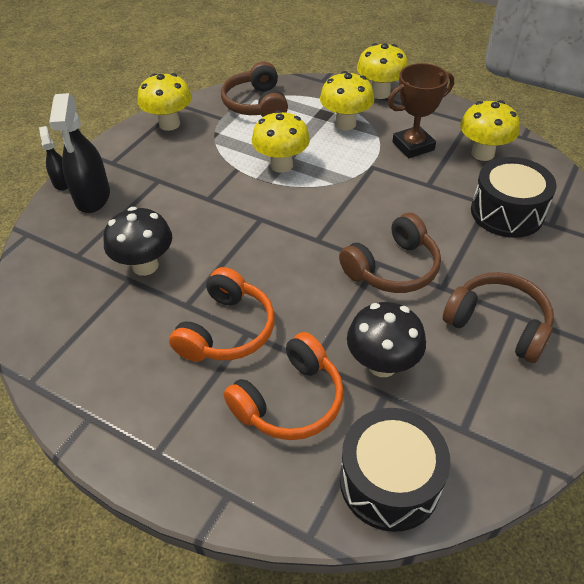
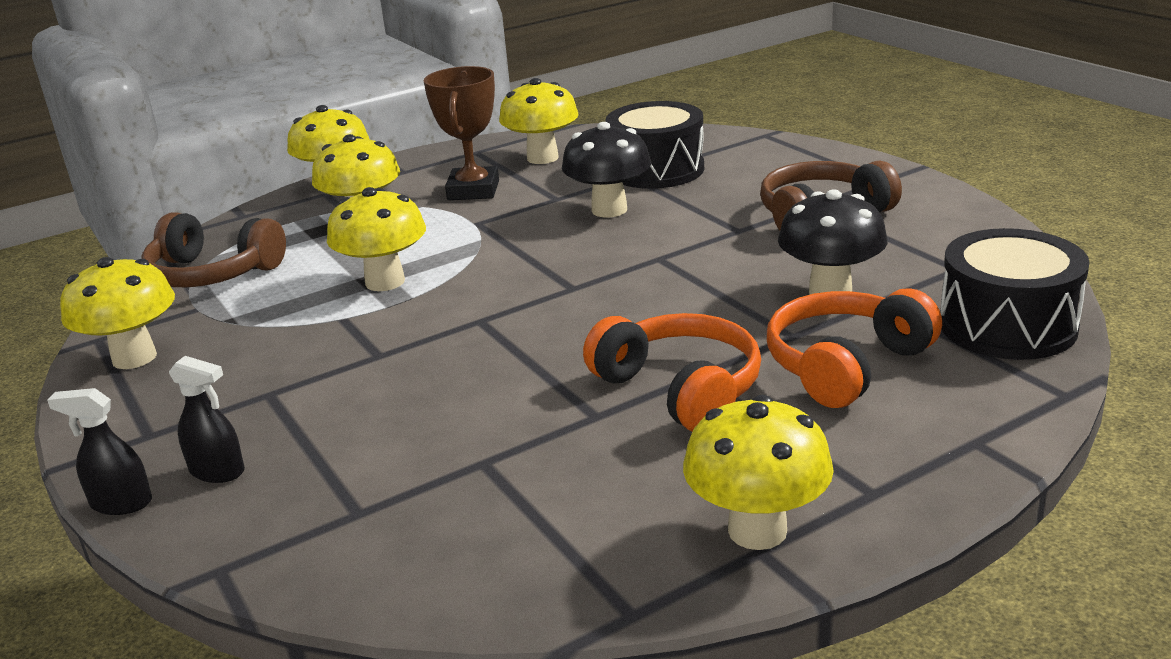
camera: 60 degrees left, 20 degrees down
(92, 197) = (217, 471): black spray bottle -> black spray bottle, size x0.54
(106, 410) = (757, 530): none -> yellow mushroom
(145, 265) = (466, 440): black mushroom -> black mushroom (609, 210)
(290, 400) = (846, 365): orange headphones -> orange headphones turned 120 degrees counterclockwise
(392, 268) = (678, 251): brown headphones -> none

